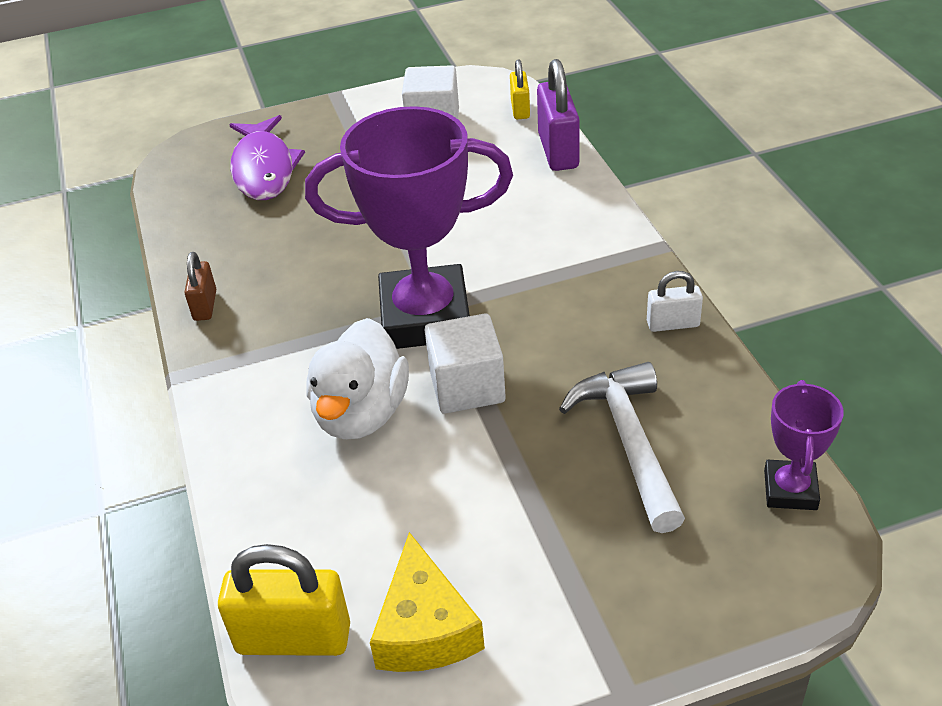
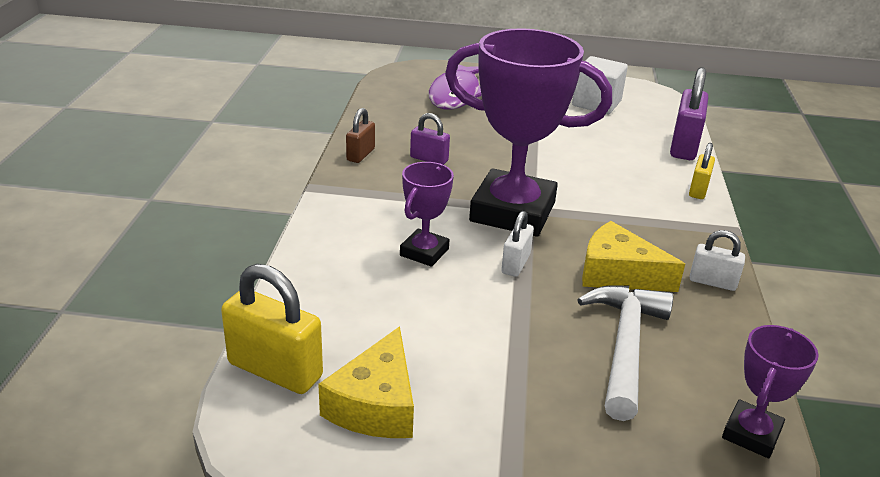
camera: 20 degrees right, 10 degrees down
(289, 280) = (429, 159): none -> purple padlock
(361, 413) = (424, 252): white duck -> purple trophy
(467, 387) = (515, 264): white cube -> white padlock
(520, 109) = (669, 114): yellow padlock -> yellow padlock (698, 190)
(577, 353) = (618, 274): none -> yellow cheese

